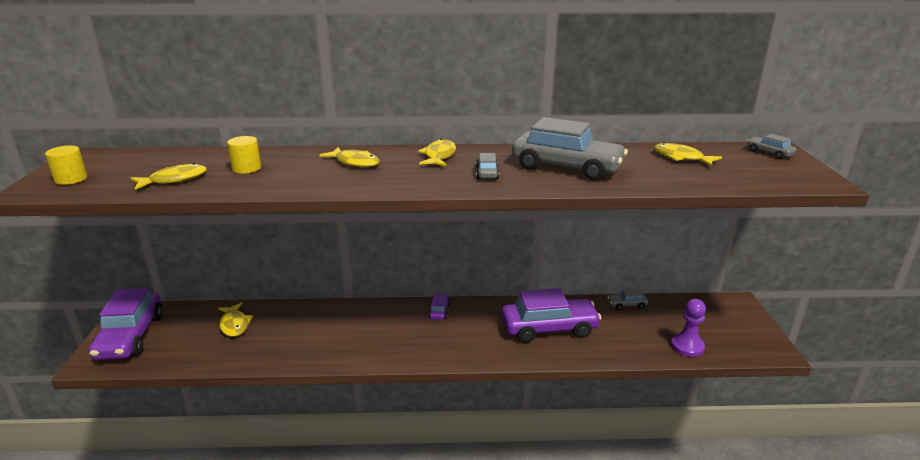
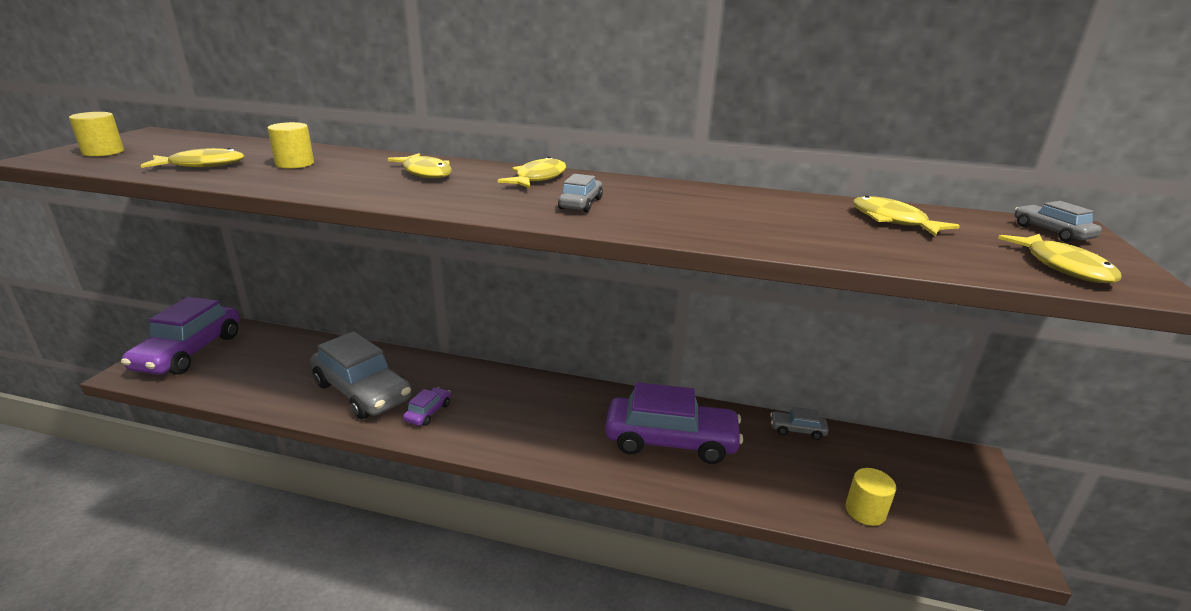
camera: 15 degrees right, 0 degrees up
(234, 325) = (300, 360): yellow fish -> yellow fish (1063, 267)
(439, 311) = (540, 389): purple car -> purple car (428, 412)
(566, 167) = (701, 211): grey car -> grey car (362, 392)
(687, 346) = (865, 511): purple pawn -> yellow cylinder

